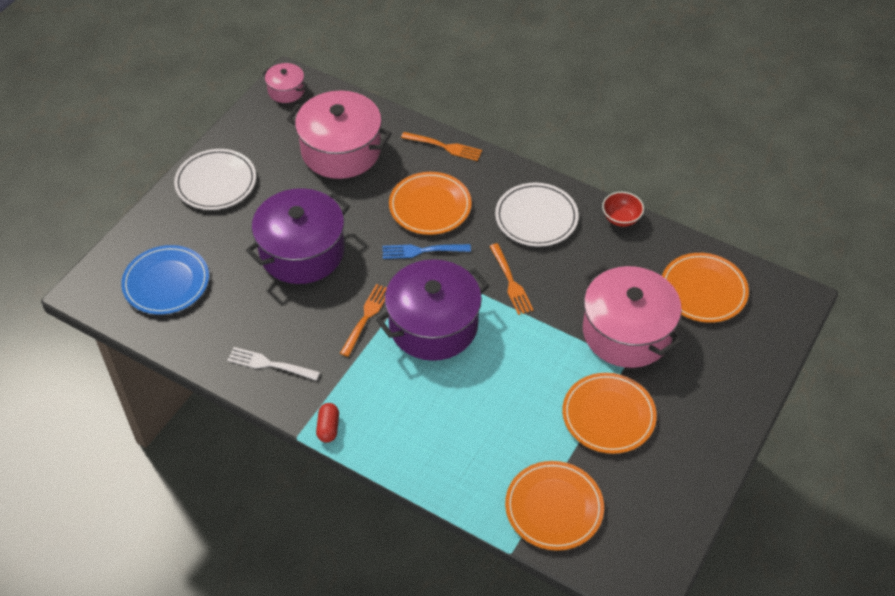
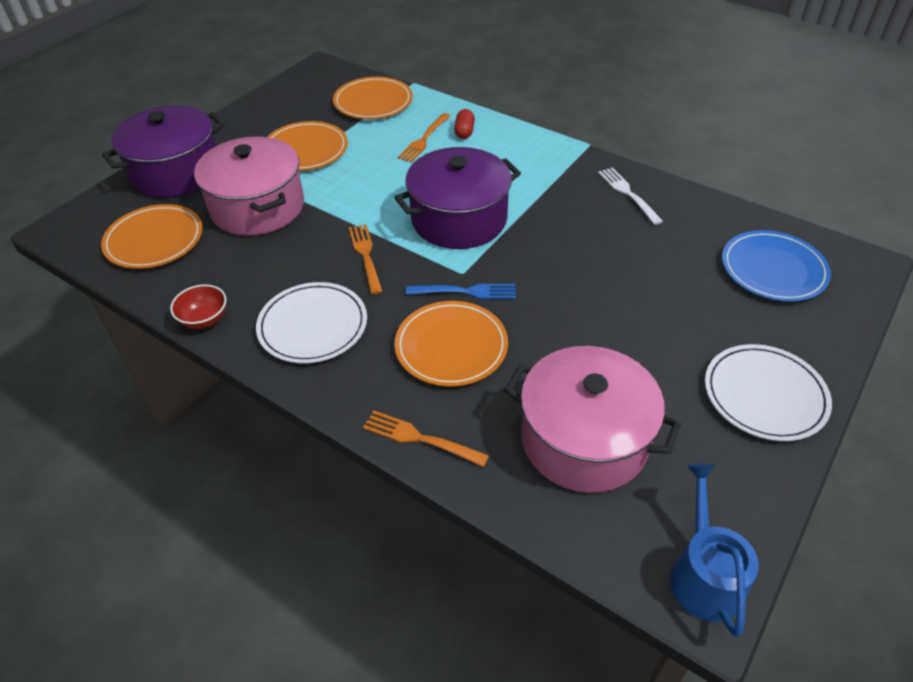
camera: 175 degrees left, 5 degrees down
(270, 364) = (628, 193): white fork -> white fork turned 135 degrees counterclockwise
(286, 90) = (704, 575): pink pot -> blue watering can
(302, 252) = (616, 296): purple pot -> purple pot (176, 172)
(328, 428) = (562, 149): red capsule -> red capsule (464, 132)
(366, 317) = (532, 228): orange fork -> orange fork (424, 139)

